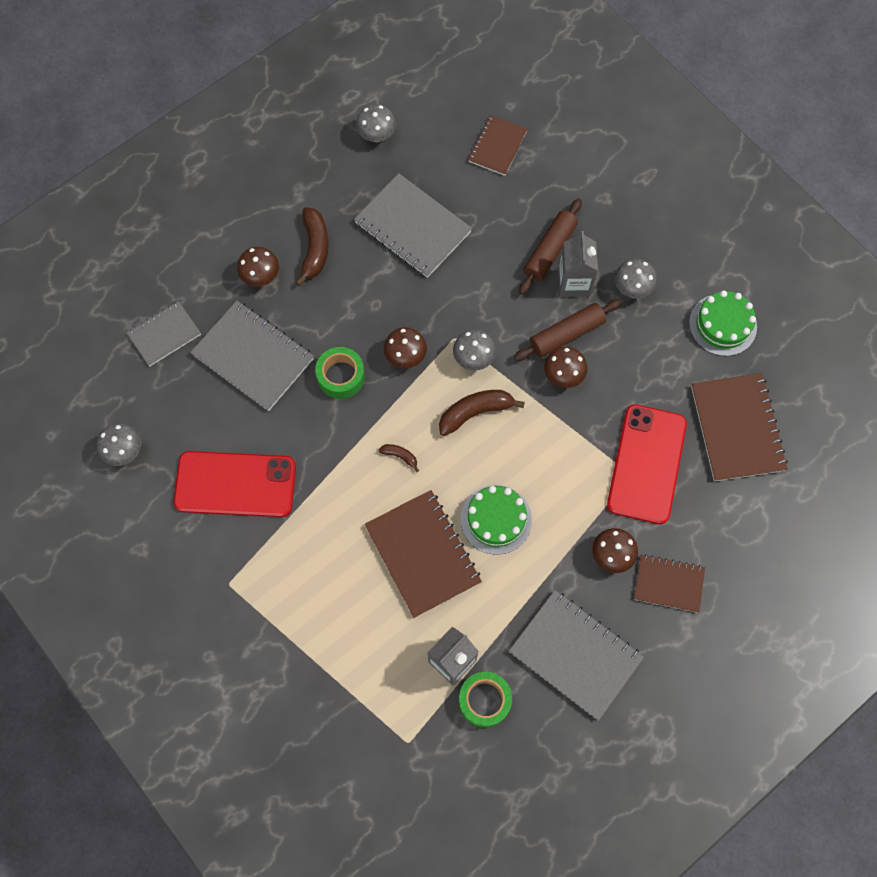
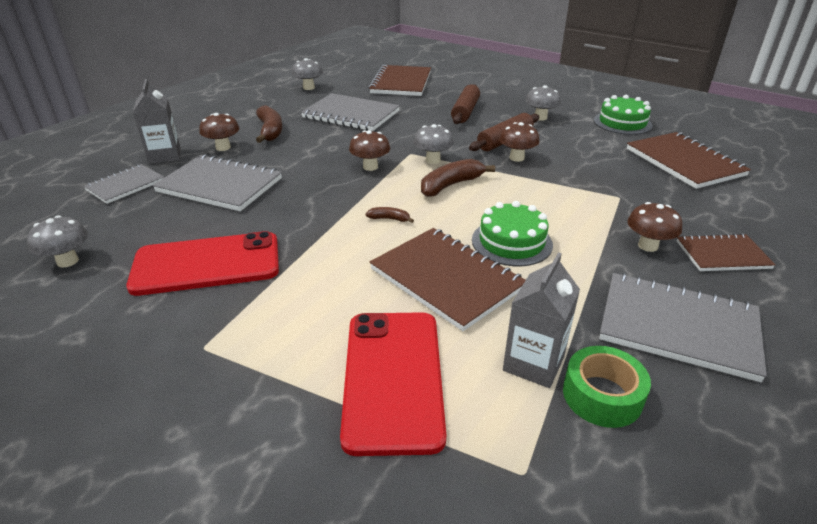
camera: 15 degrees left, 35 degrees down
(341, 376) = (311, 184): green tape -> none
(497, 146) = (401, 83): brown notebook -> brown notebook, size x1.65
(574, 282) = (493, 120): grey carton -> grey carton (165, 156)
(647, 464) = (628, 189): red phone -> red phone (393, 378)

